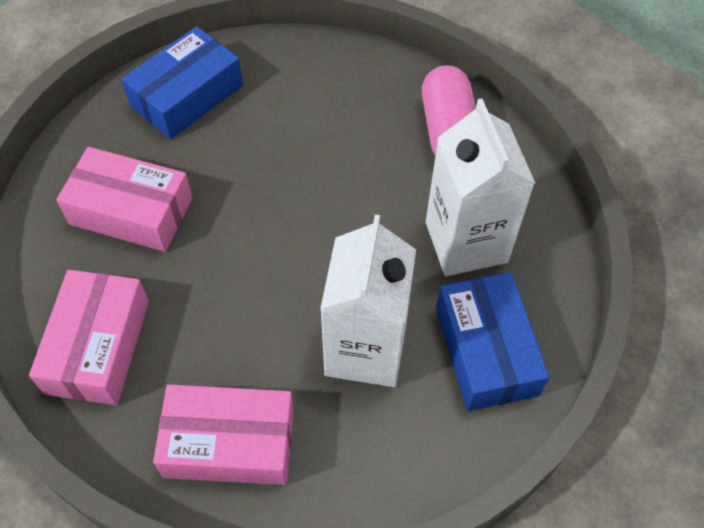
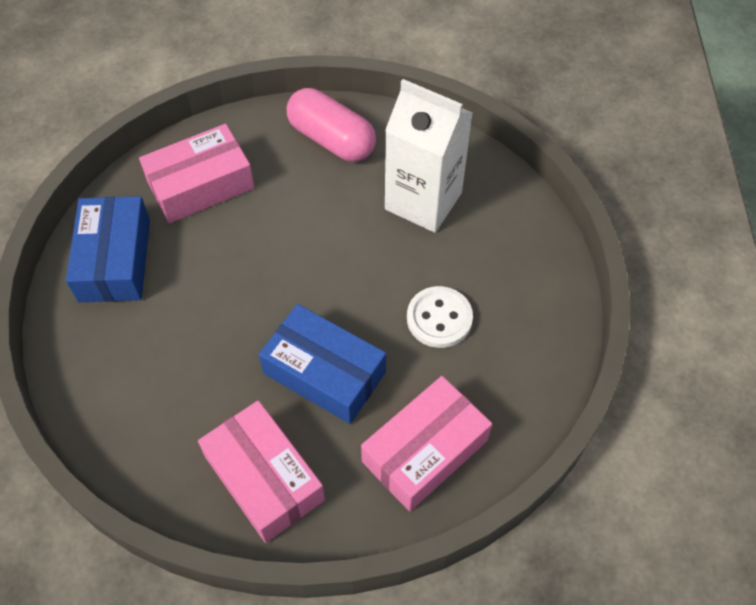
camera: 45 degrees left, 0 degrees up
(131, 211) = (174, 372): pink box -> pink box (201, 185)
(365, 349) = (439, 318): white carton -> white button
(486, 351) = (508, 256): blue box -> blue box (324, 373)

